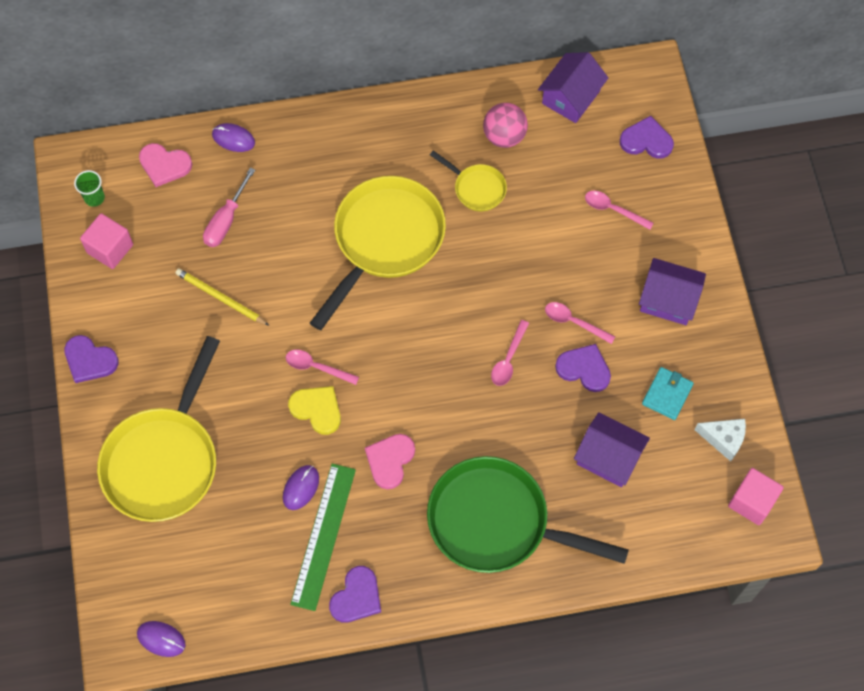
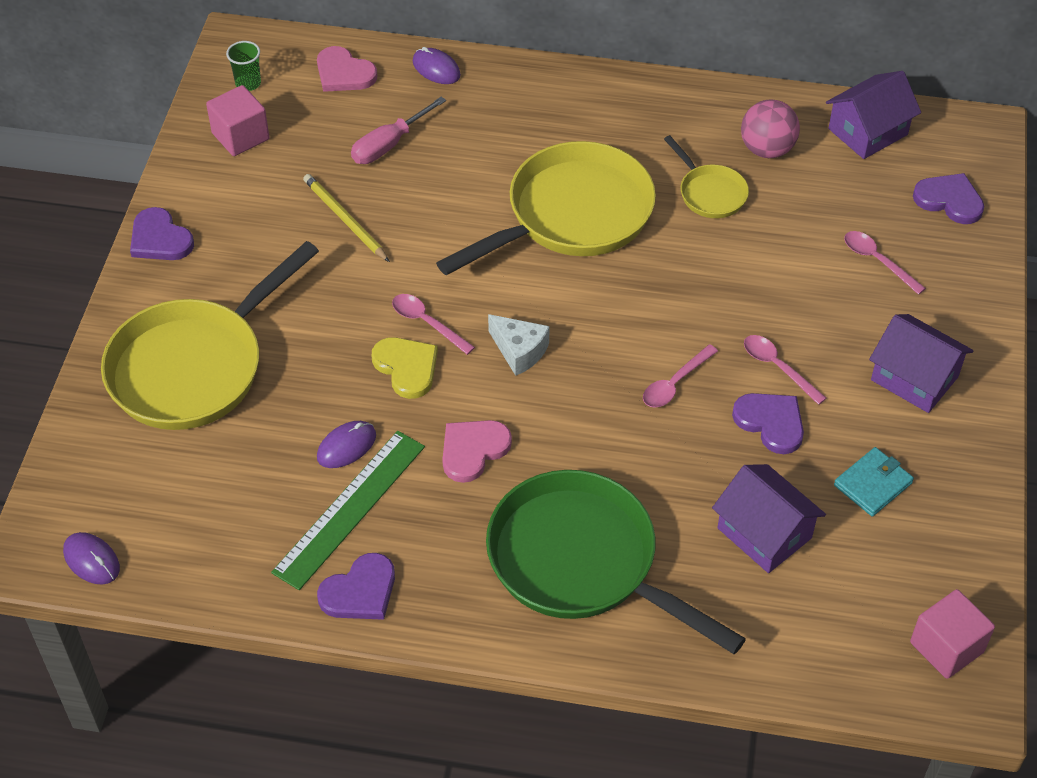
camera: 20 degrees right, 15 degrees down
(723, 439) = (933, 559): white cheese -> white cheese (519, 351)

